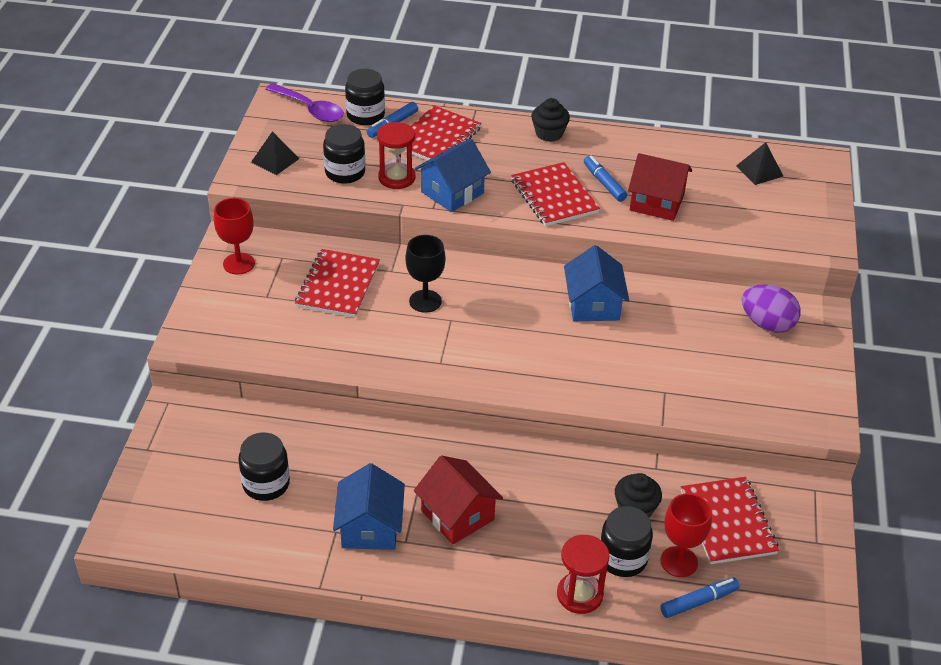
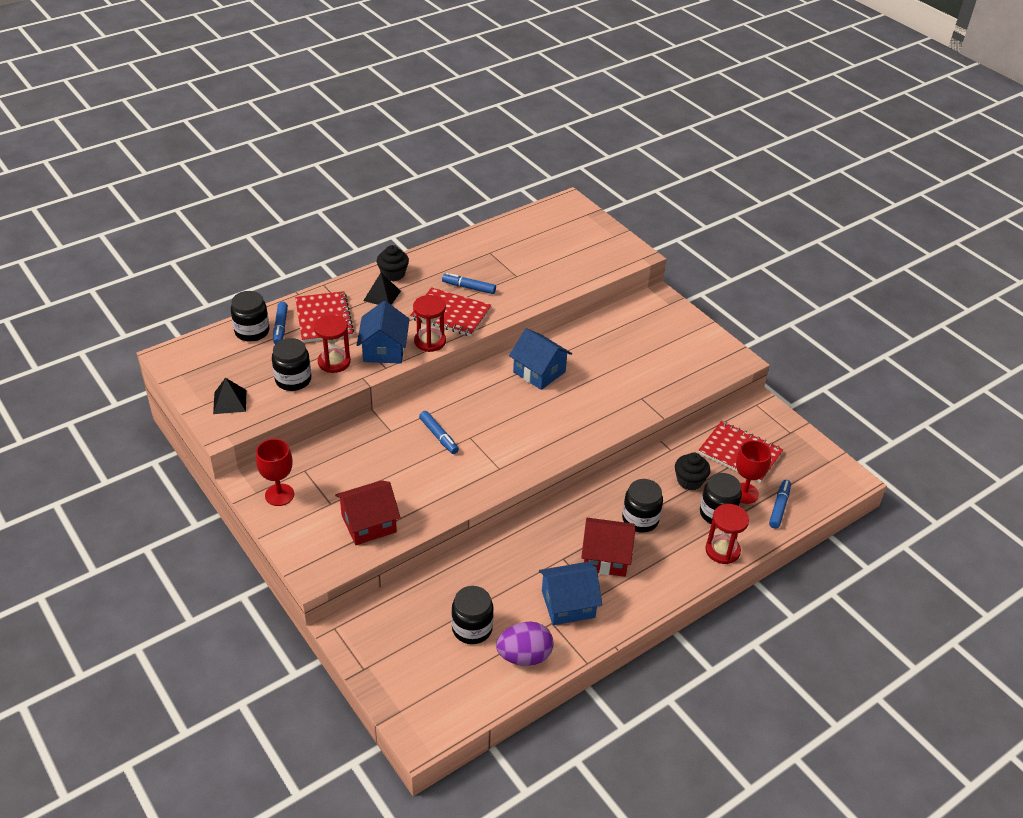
camera: 45 degrees left, 0 degrees up
(310, 109) = (204, 350): purple spoon -> none
(338, 285) = (369, 463): red notebook -> none
(370, 527) = (568, 604): blue house -> blue house turned 60 degrees counterclockwise
(425, 301) = (439, 436): black goblet -> blue marker
(502, 209) = (430, 341): none -> red hourglass
(536, 507) = (640, 519): none -> black jar
(656, 202) = (514, 282): red house -> red house (368, 523)
(759, 171) = (544, 228): black pyramid -> black pyramid (382, 296)
(767, 324) = (642, 322): purple egg -> purple egg (524, 656)

